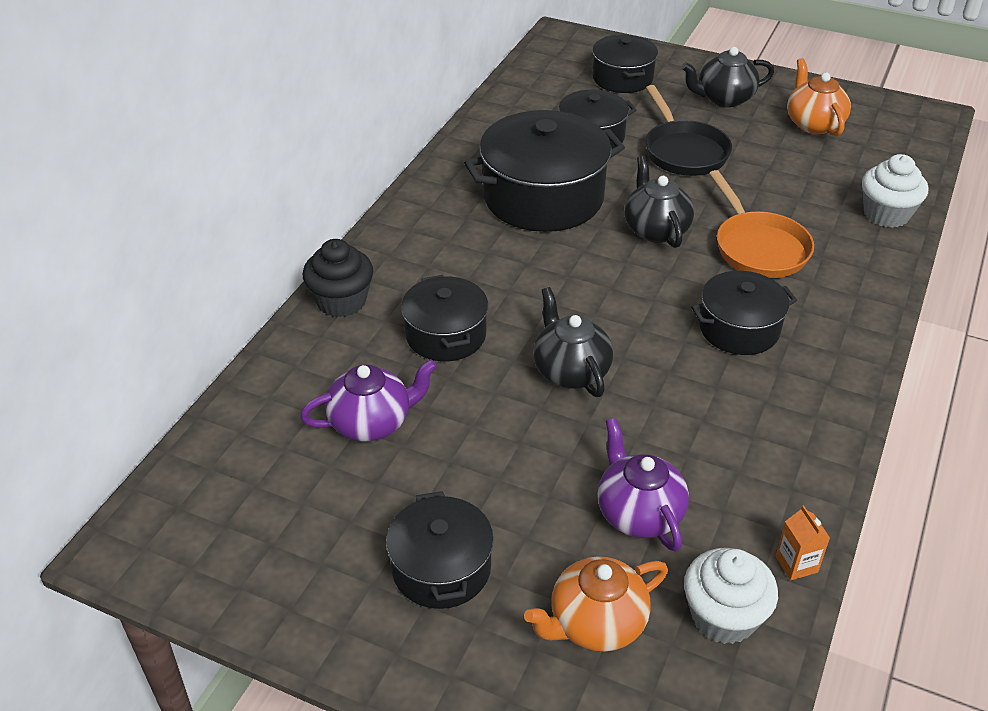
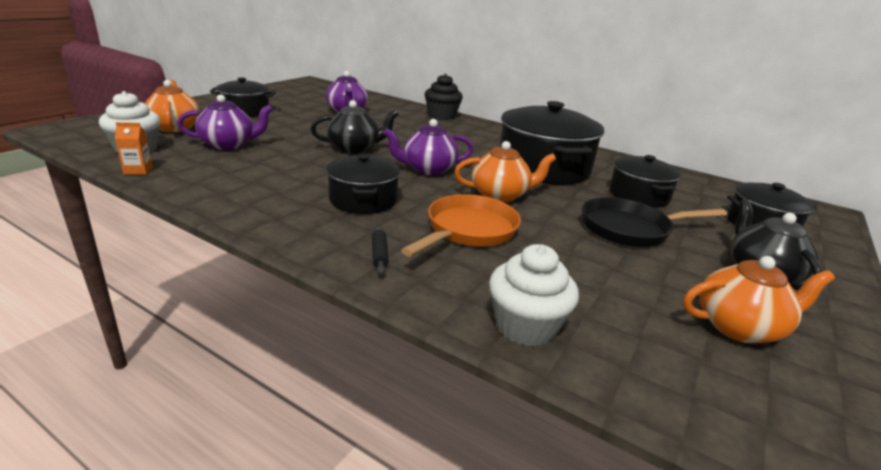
camera: 95 degrees right, 15 degrees down
(446, 335) = (403, 129): black pot -> none
(611, 290) = (428, 169): none -> purple teapot
(655, 229) = (500, 195): black teapot -> orange teapot
(758, 248) = (468, 230): orange pan -> orange pan turned 135 degrees clockwise
(845, 297) = (379, 254): none -> black rolling pin

